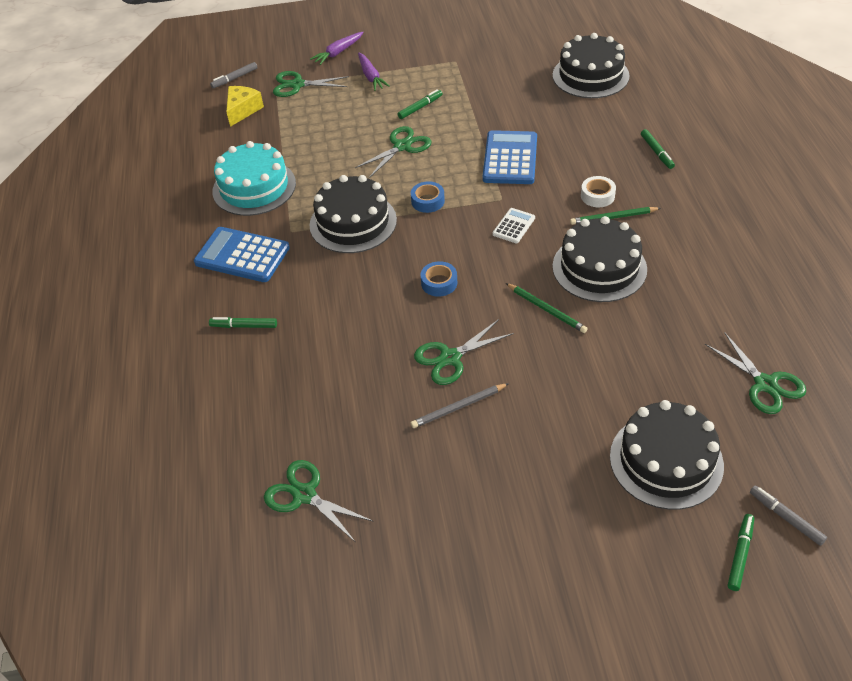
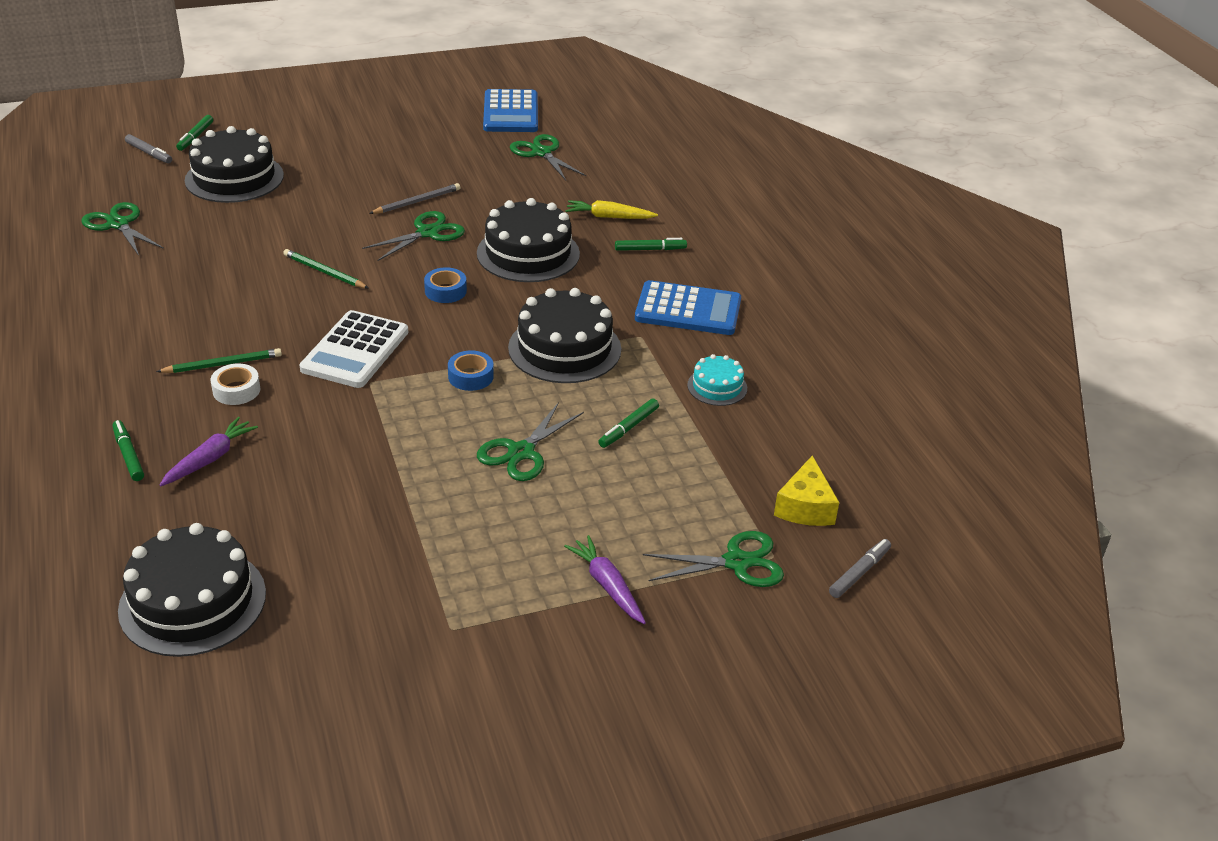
camera: 165 degrees right, 10 degrees down
(254, 187) = (717, 387): turquoise cake -> turquoise cake, size x0.52
(265, 374) = (609, 217): none -> yellow carrot
(304, 495) = (541, 153): green scissors -> green scissors turned 150 degrees counterclockwise
(338, 52) = (690, 644): purple carrot -> purple carrot (209, 459)
(420, 107) = (504, 522): green marker -> green marker (628, 428)
(510, 158) = (354, 439): blue calculator -> blue calculator (510, 112)
(514, 226) = (355, 350): white calculator -> white calculator, size x1.91
(599, 267) = (256, 311): black cake -> black cake (528, 253)

